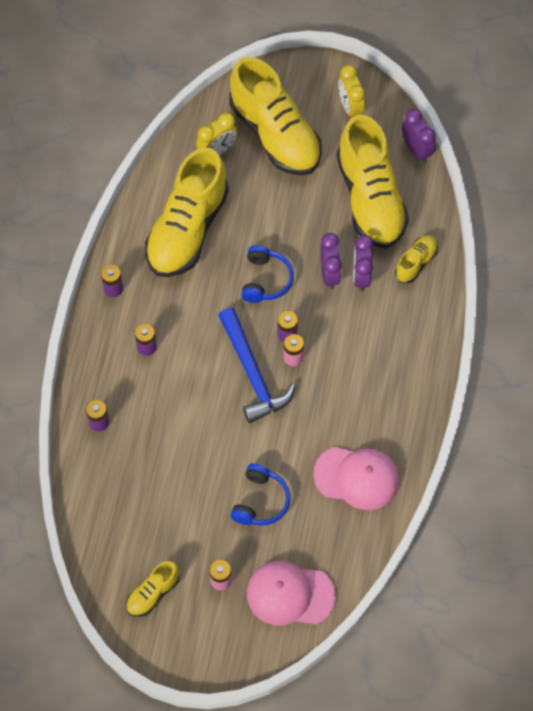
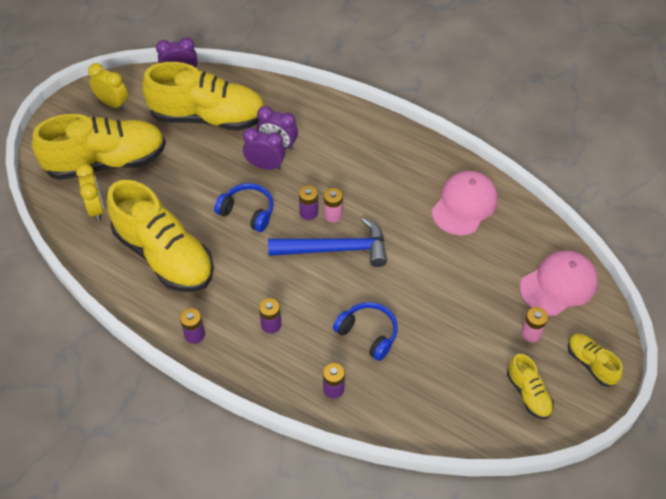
camera: 70 degrees left, 10 degrees down
(260, 501) = (463, 280): blue headphones -> blue headphones (368, 334)
(290, 594) = (559, 285): pink cap -> pink cap turned 150 degrees counterclockwise
(350, 107) = (113, 104): yellow clock -> yellow clock turned 150 degrees counterclockwise
(416, 263) = (284, 107): yellow shoe -> yellow shoe (591, 364)

